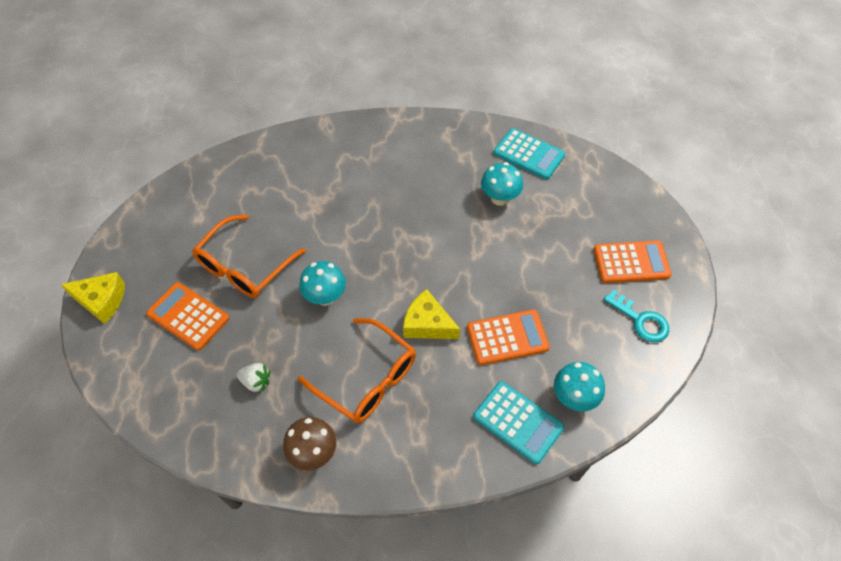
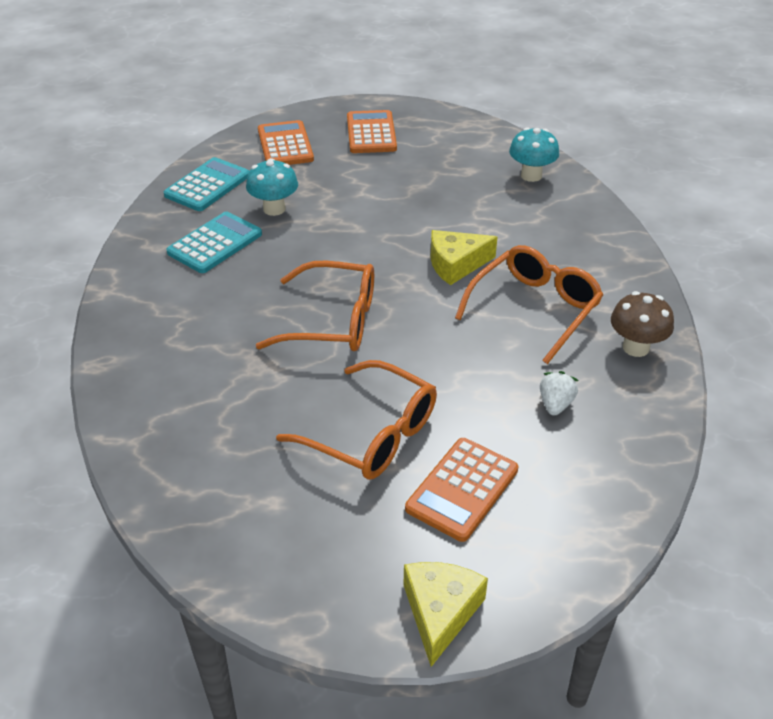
camera: 90 degrees left, 15 degrees down
(325, 297) = (422, 348): turquoise mushroom -> none
(359, 242) = (333, 321): none -> orange glasses
(427, 324) = (456, 264): yellow cheese -> yellow cheese turned 45 degrees clockwise
(507, 337) = (468, 211): orange calculator -> orange calculator (285, 145)
(518, 422) = (564, 208): turquoise calculator -> turquoise calculator (215, 243)
(641, 320) = (440, 134): turquoise key -> none

